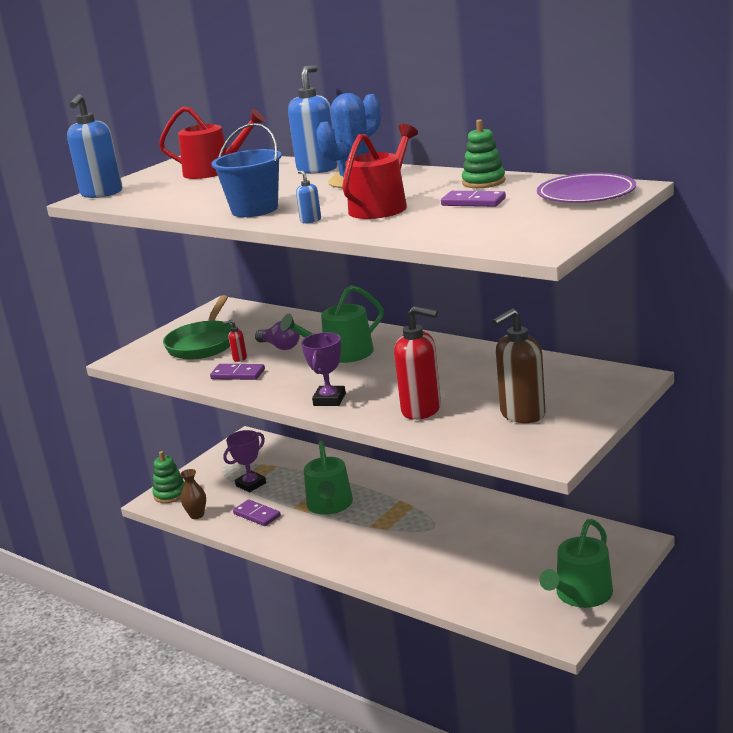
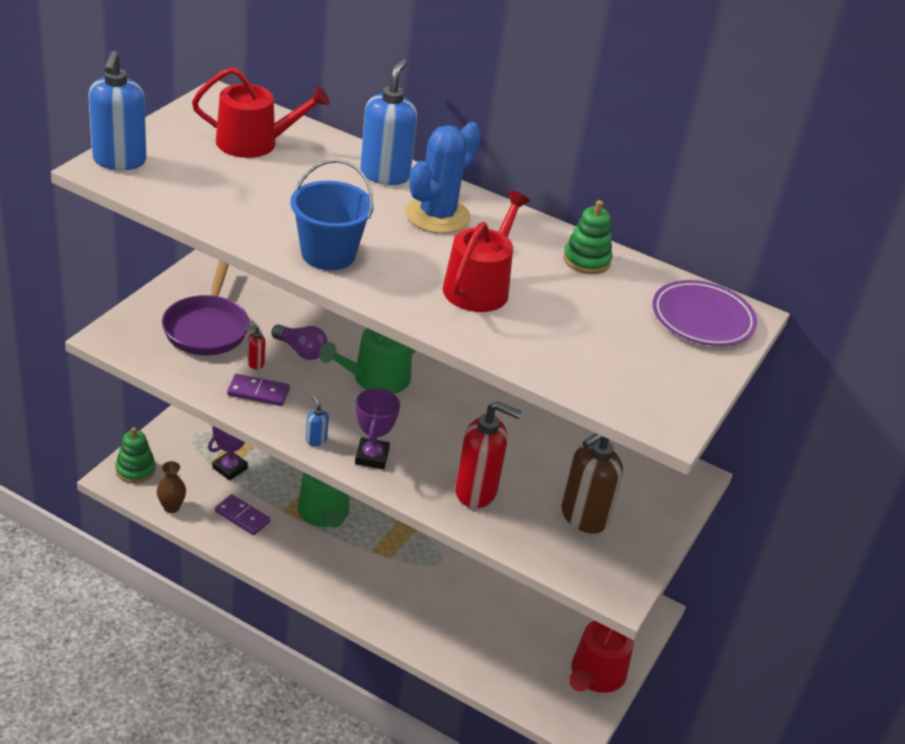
camera: 15 degrees left, 15 degrees up
(204, 344) = (207, 327): green pan -> purple pan
(310, 220) = (402, 297): blue soap dispenser -> blue soap dispenser (316, 440)
(473, 202) = (582, 303): purple domino -> none
(580, 595) = (595, 675): green watering can -> red watering can

